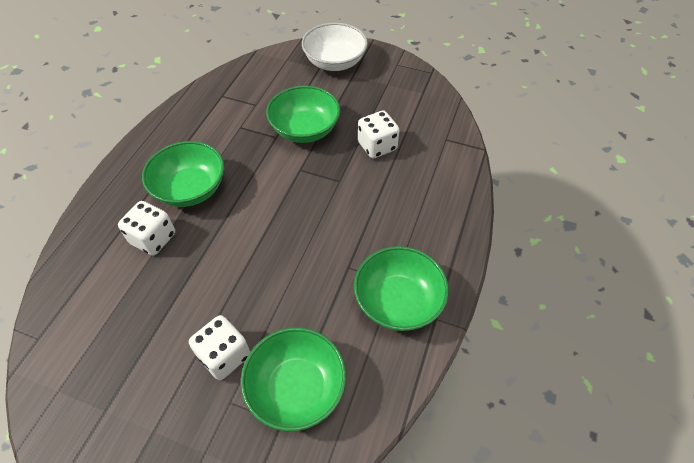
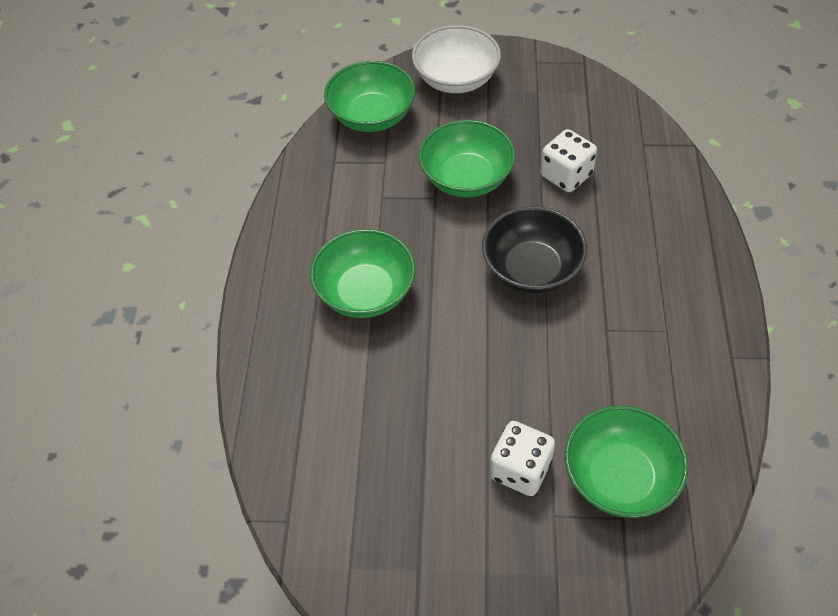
camera: 15 degrees left, 0 degrees up
(153, 238) = (356, 365): white dice -> none
(316, 206) = (531, 269): none -> black bowl
(398, 301) = (682, 351): green bowl -> green bowl (372, 116)

